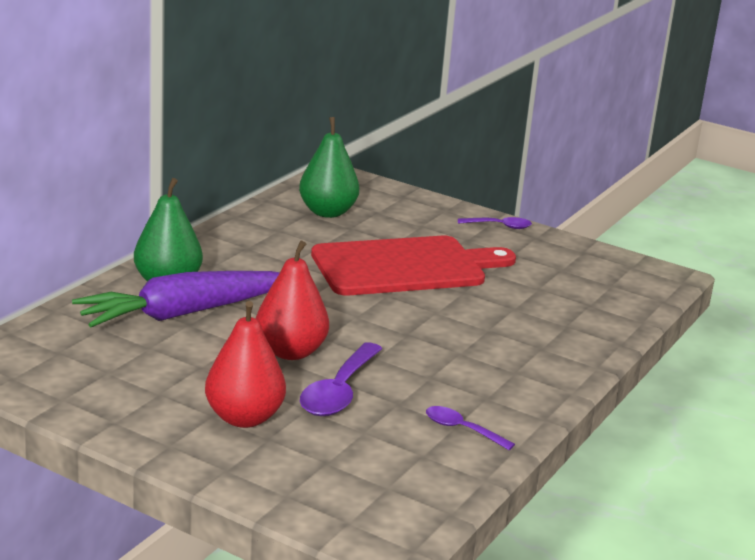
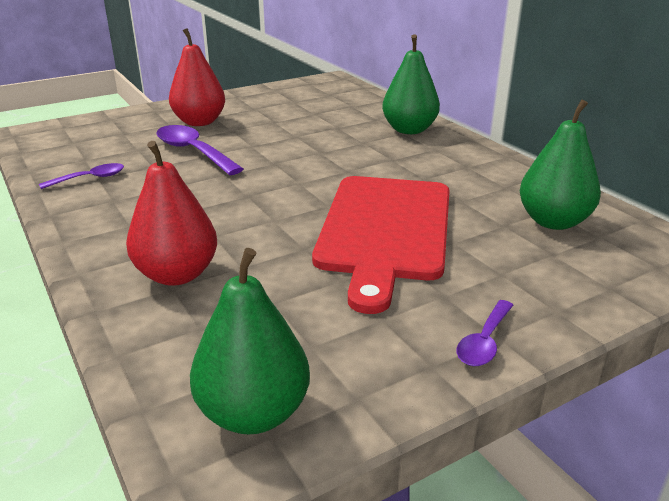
camera: 120 degrees right, 5 degrees up
(183, 313) = (355, 127): purple carrot -> none
(290, 352) = (265, 148): red pear -> red pear (177, 274)
(626, 273) = (253, 413): none -> green pear

